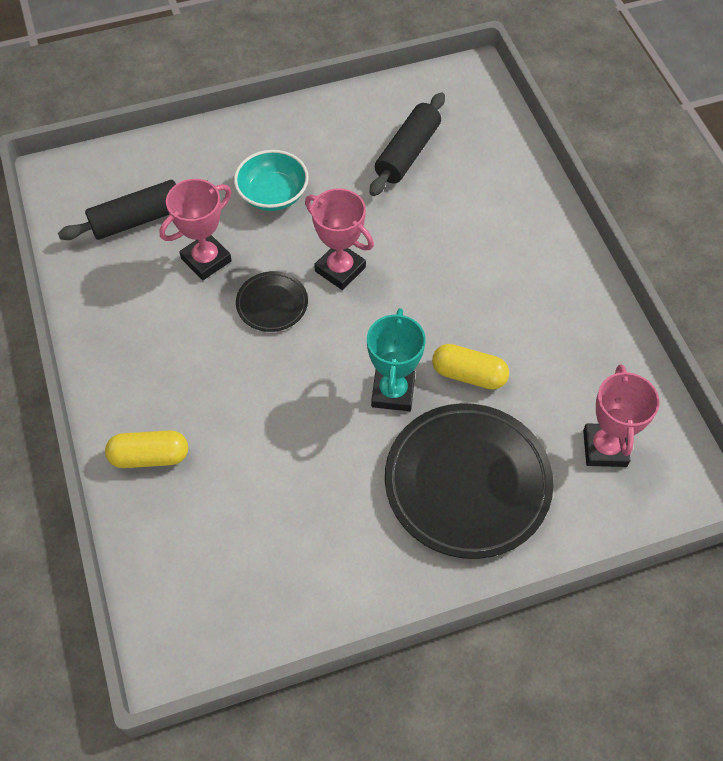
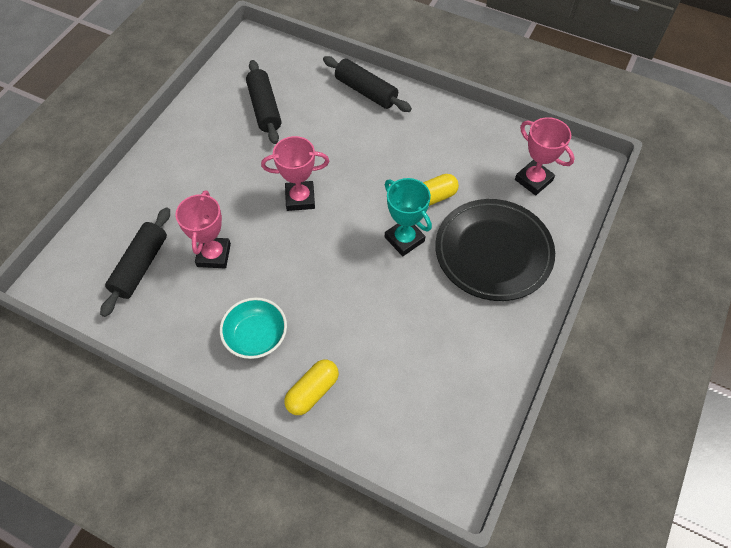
camera: 45 degrees left, 0 degrees up
(272, 304) = (283, 248): black plate -> none
(273, 194) = (211, 188): turquoise bowl -> turquoise bowl (256, 336)
(531, 211) = (366, 91): none -> black rolling pin

